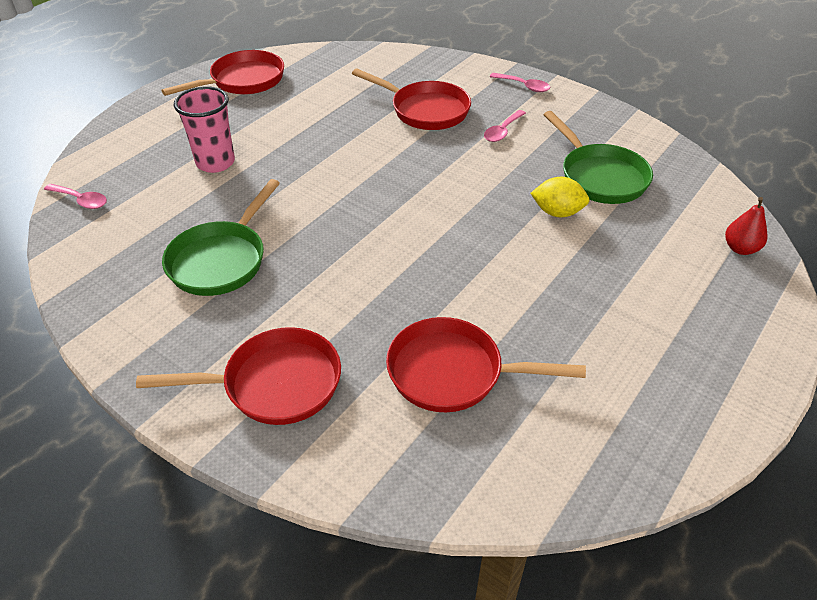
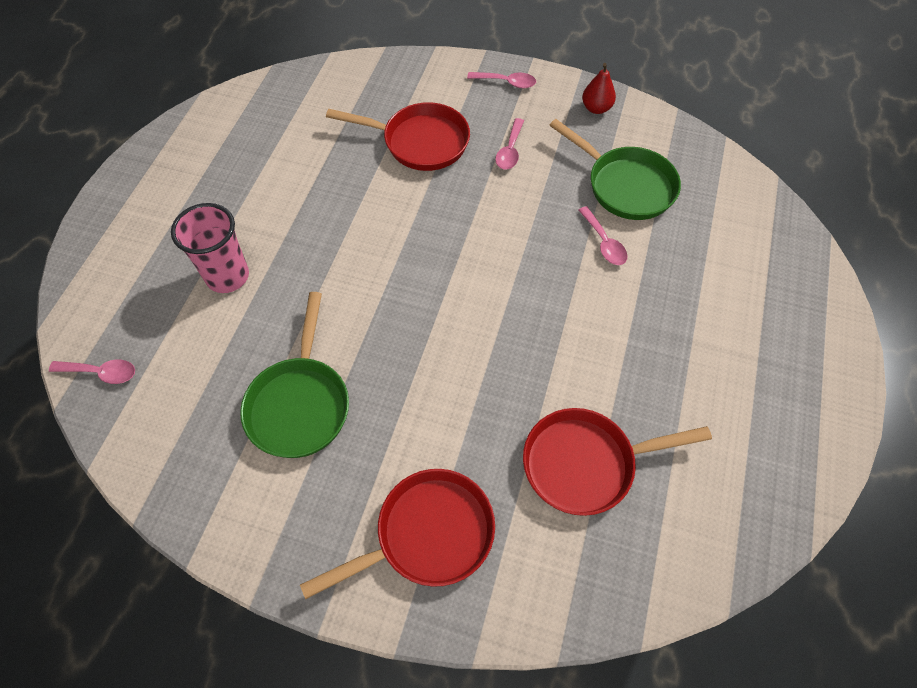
camera: 20 degrees left, 15 degrees up
(243, 81) = (199, 150): red pan -> none
(557, 212) = (603, 242): yellow lemon -> pink spoon
(740, 248) = (778, 238): red pear -> red pear (596, 108)

